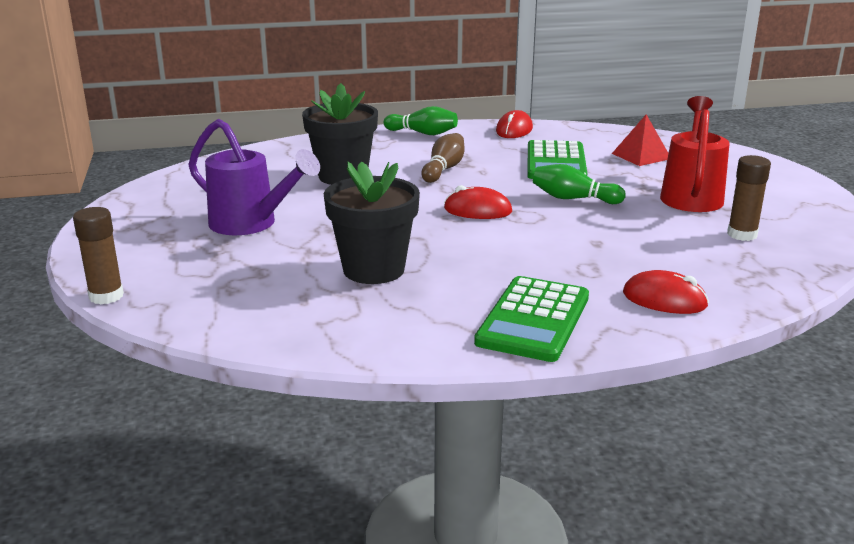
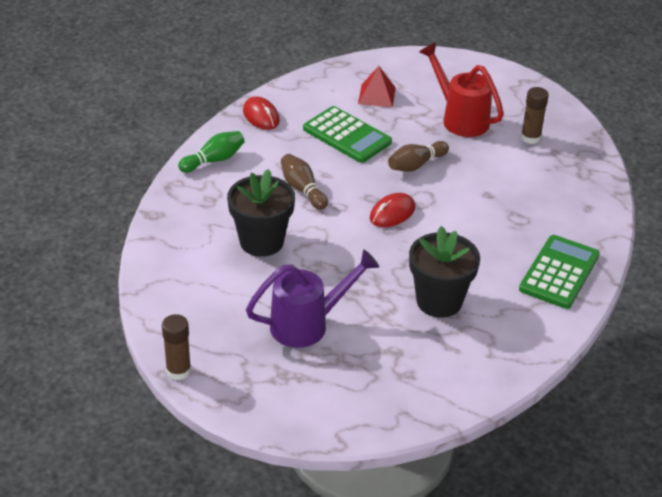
camera: 55 degrees left, 15 degrees up
(106, 296) = (365, 436): brown glue stick -> brown glue stick (178, 371)
(533, 320) = (559, 272): green calculator -> green calculator turned 120 degrees counterclockwise
(573, 199) = (416, 165): green bowling pin -> brown bowling pin
(664, 299) = (578, 214): red mouse -> none

